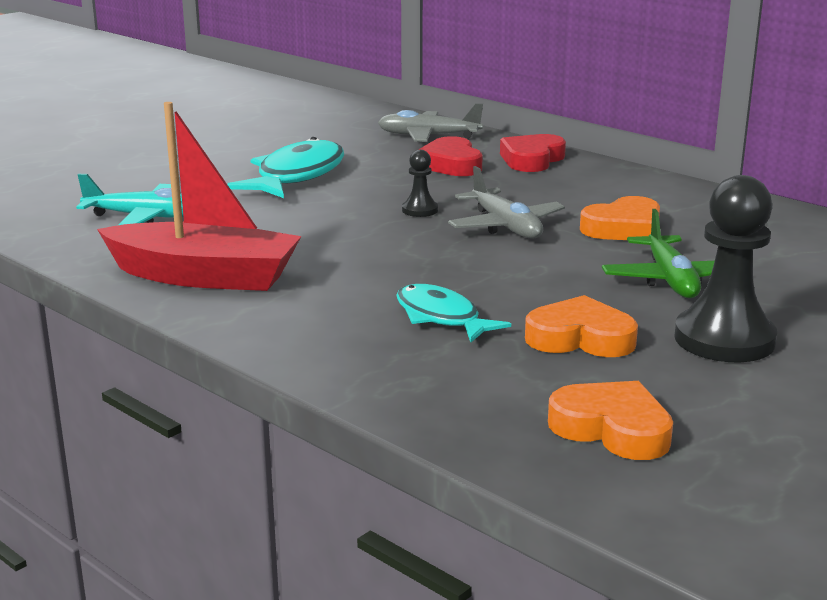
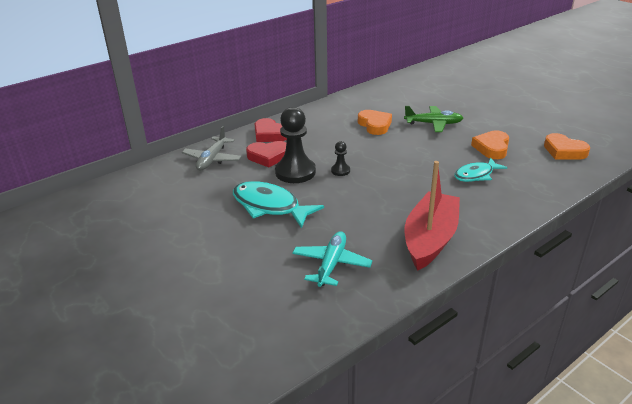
camera: 80 degrees left, 10 degrees up
(505, 226) = (368, 151): grey plane -> none
(612, 429) = (564, 151): orange heart -> orange heart turned 90 degrees counterclockwise
(724, 339) = (488, 123): black pawn -> black pawn (295, 172)

